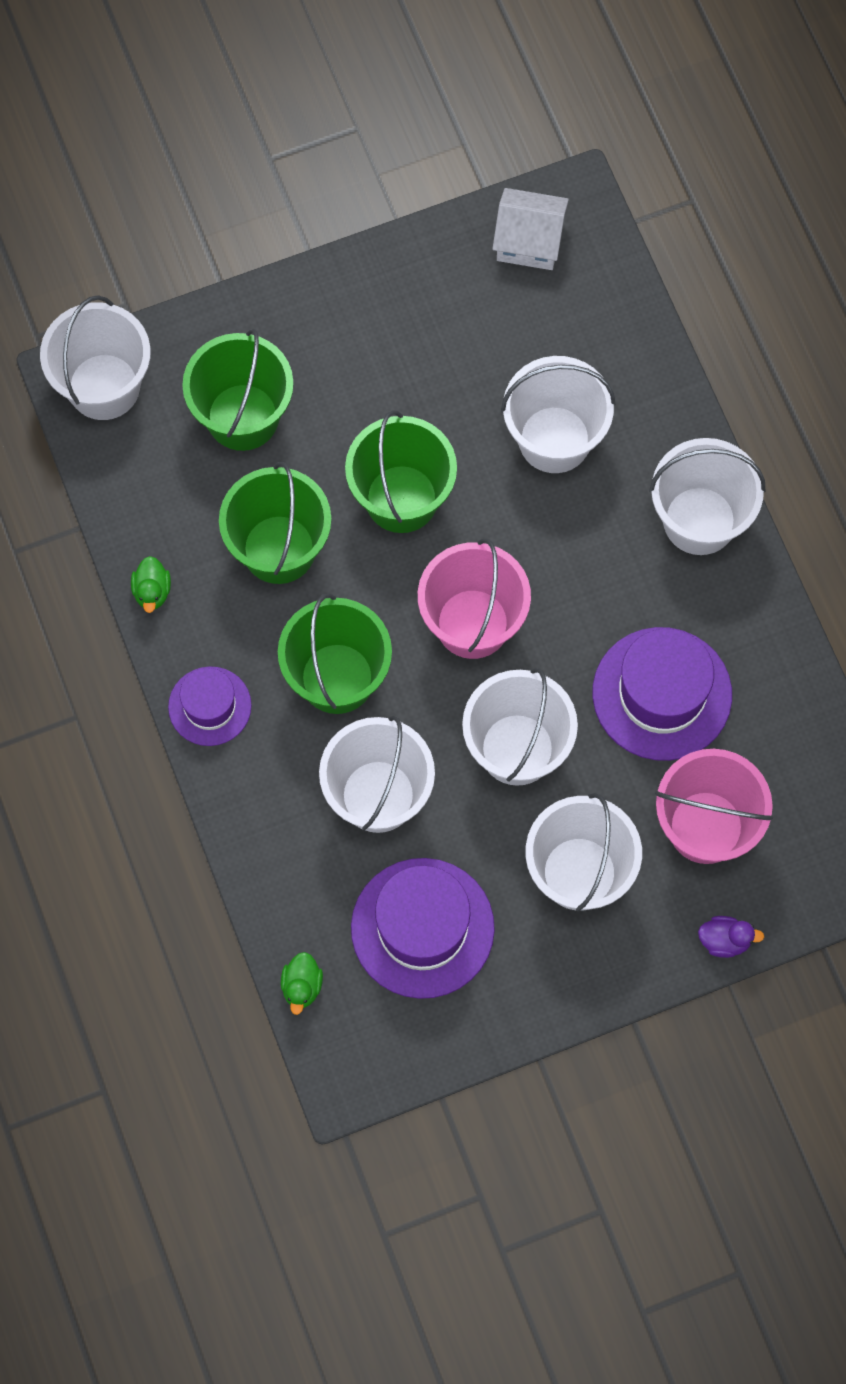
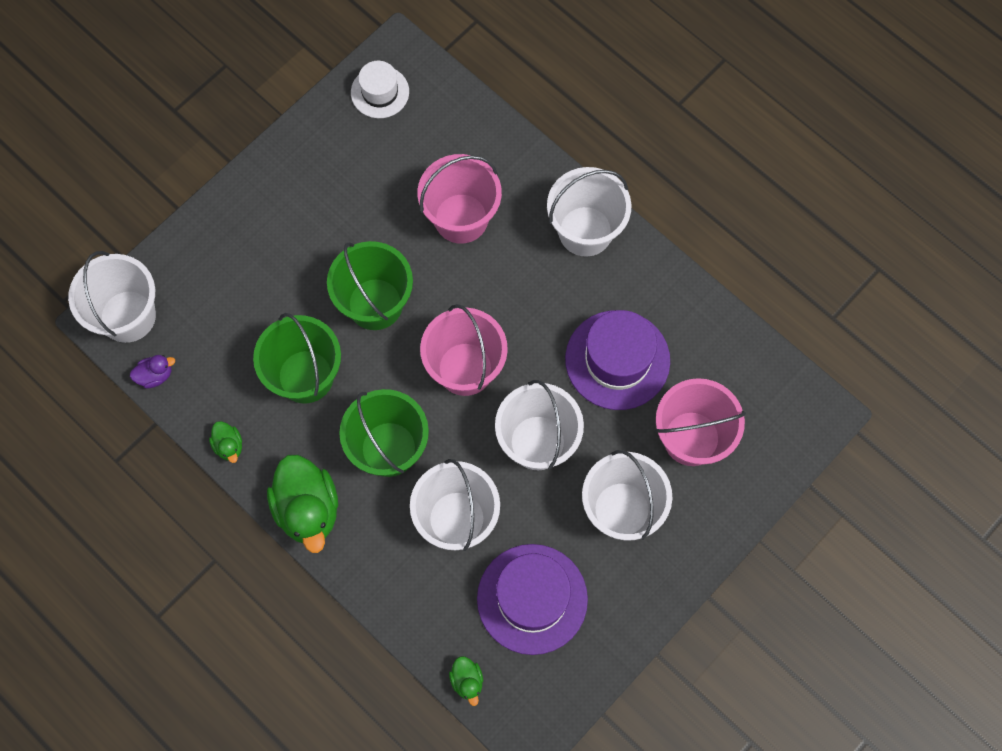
camera: 25 degrees left, 0 degrees up
(209, 706) = (308, 509): purple hat -> green duck
(242, 417) = (237, 295): green bucket -> none
(529, 241) = (380, 92): white house -> white hat
(554, 439) = (461, 218): white bucket -> pink bucket
(725, 940) = (742, 511): purple duck -> purple duck (155, 375)

